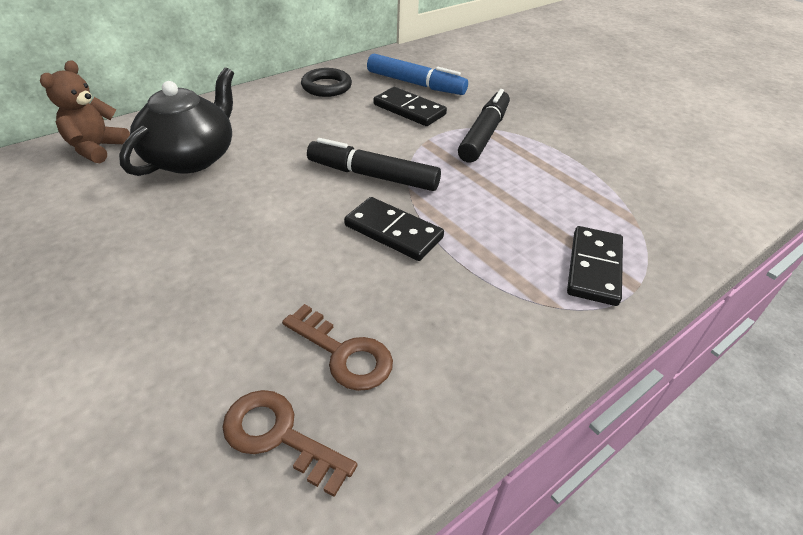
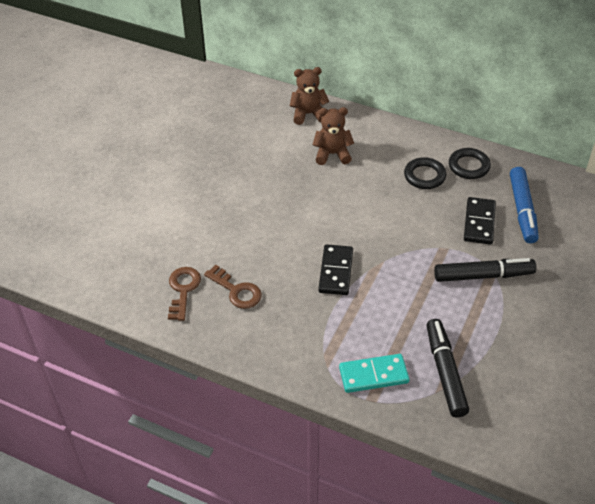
camera: 65 degrees right, 5 degrees up
(191, 157) = (332, 154): black teapot -> brown teddy bear
(309, 114) = (424, 176): none -> black ring
(344, 354) = (237, 291): brown key -> brown key turned 60 degrees counterclockwise
(372, 175) = (382, 239): black marker -> black marker (445, 372)
(594, 268) = (373, 375): black domino -> turquoise domino

